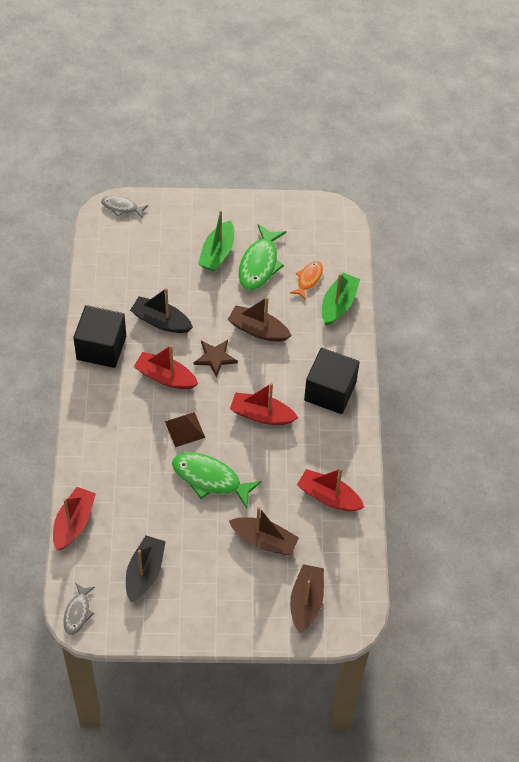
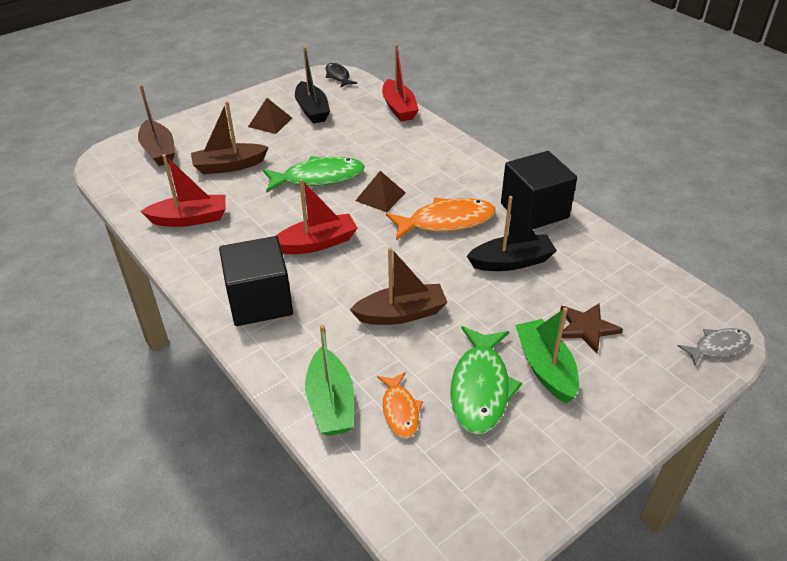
camera: 145 degrees right, 15 degrees down
(77, 613) = (338, 76): grey fish -> black fish
(165, 377) = (446, 221): red boat -> orange fish
(192, 580) = (270, 122): none -> brown pyramid
(215, 358) = (417, 262): brown star -> brown star (586, 328)
(259, 264) = (480, 388): green fish -> green fish turned 150 degrees counterclockwise

